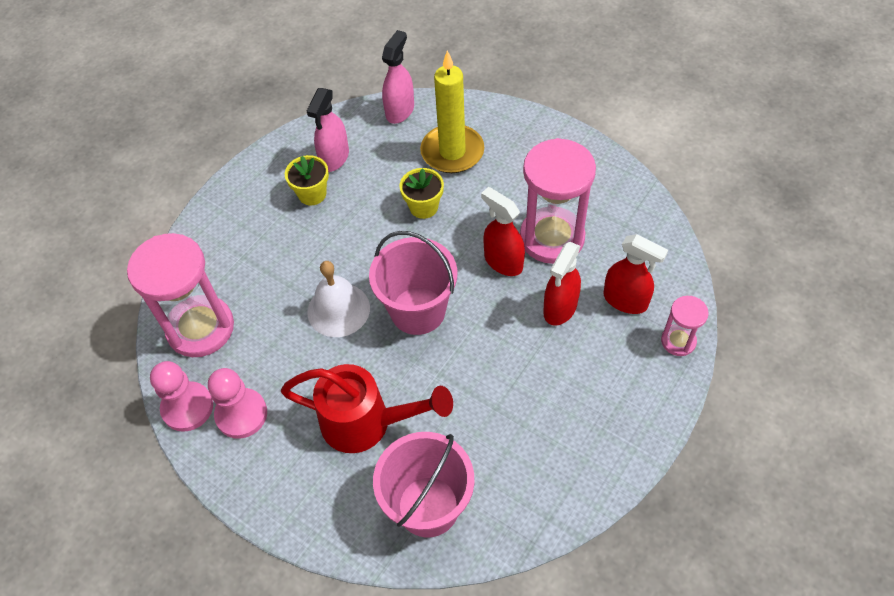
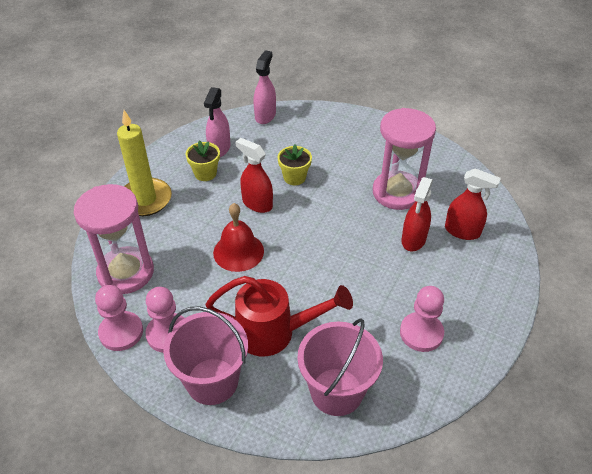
camera: 10 degrees left, 10 degrees down
(338, 309) = (238, 252): white bell -> red bell
(418, 311) = (302, 248): pink bucket -> pink bucket (212, 381)
(452, 152) = (310, 140): yellow candle -> yellow candle (145, 199)
(503, 262) = (363, 211): red spray bottle -> red spray bottle (257, 203)
(544, 439) = (421, 333): none -> pink pawn
(678, 341) = (509, 256): pink hourglass -> none

